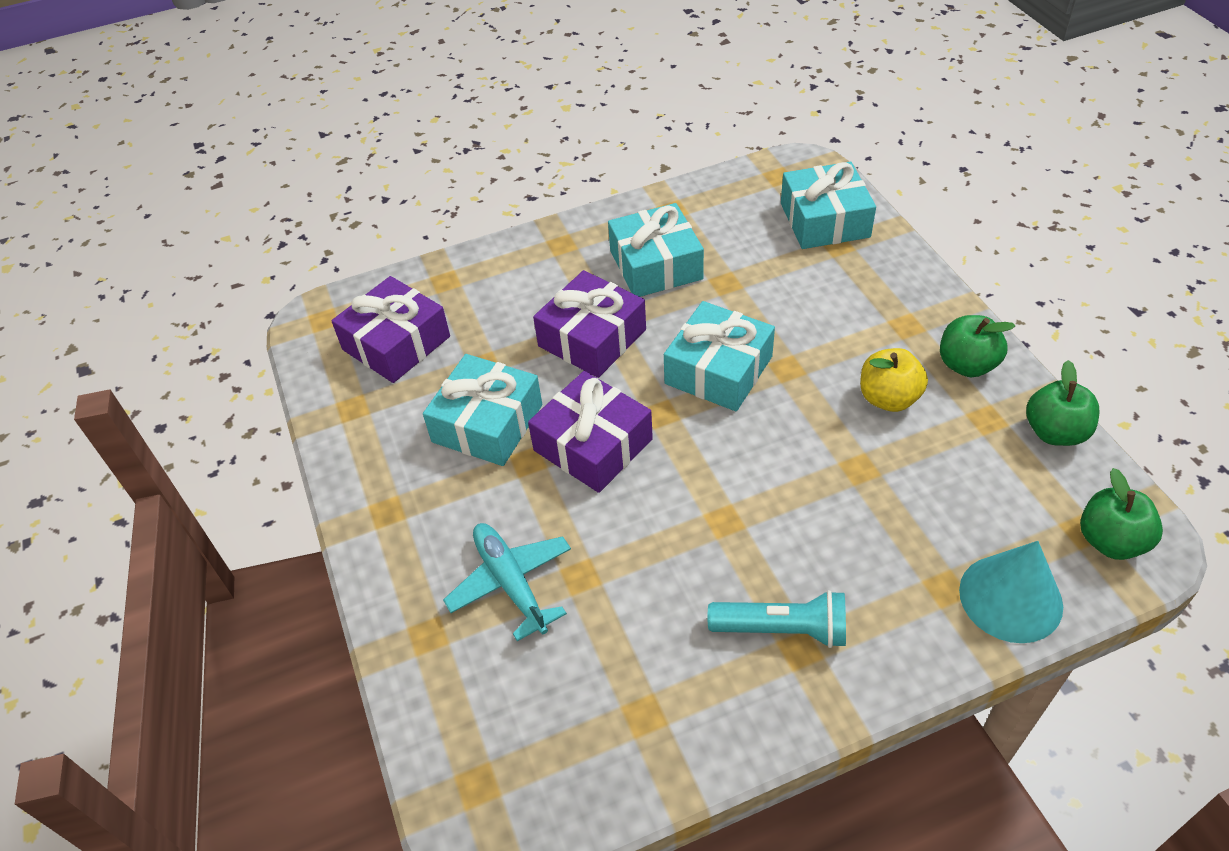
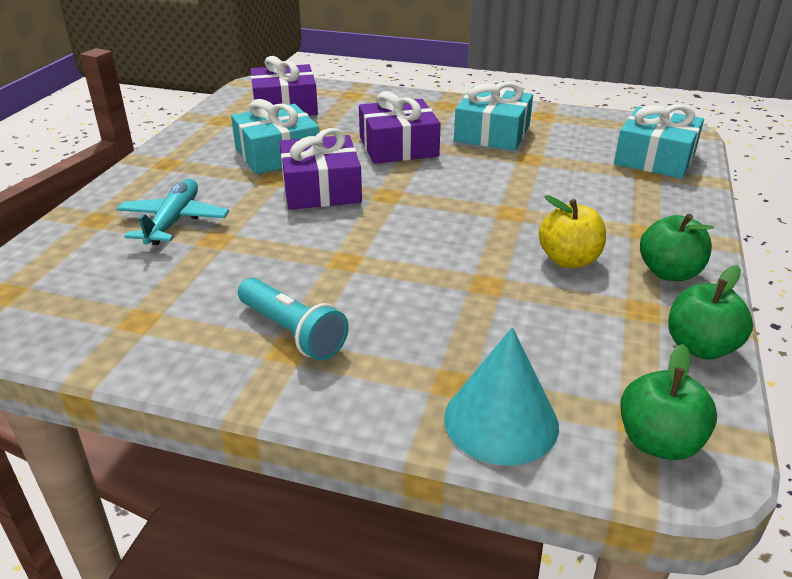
camera: 35 degrees right, 15 degrees down
(718, 370) = (458, 192): turquoise gift -> none

